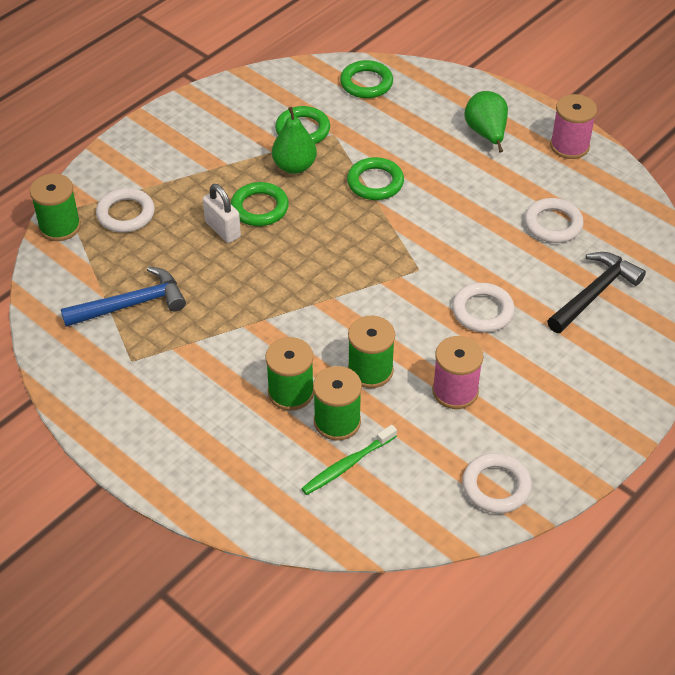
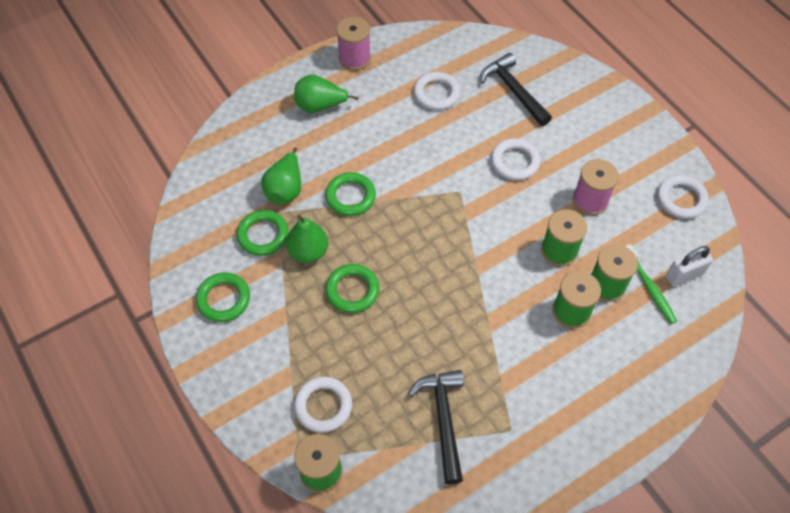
camera: 75 degrees left, 10 degrees up
(131, 304) = (443, 420): blue hammer -> black hammer
(222, 229) = (370, 325): white padlock -> white padlock (684, 275)
(364, 133) = (285, 189): none -> green pear
(366, 83) = (220, 172): green ring -> green ring (223, 299)

